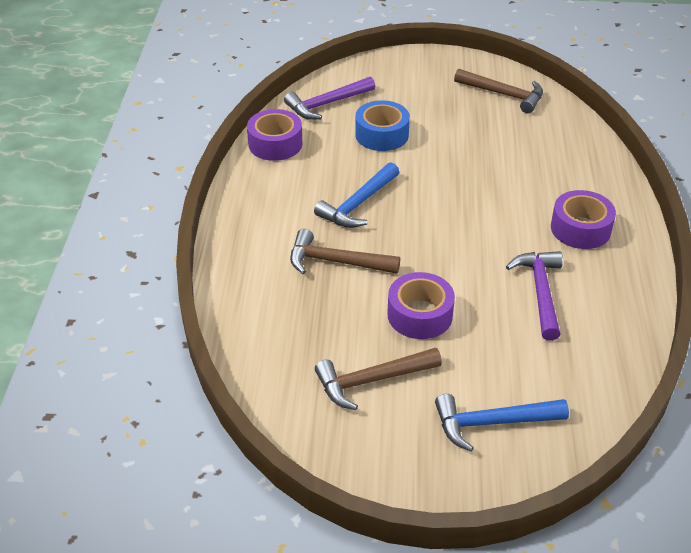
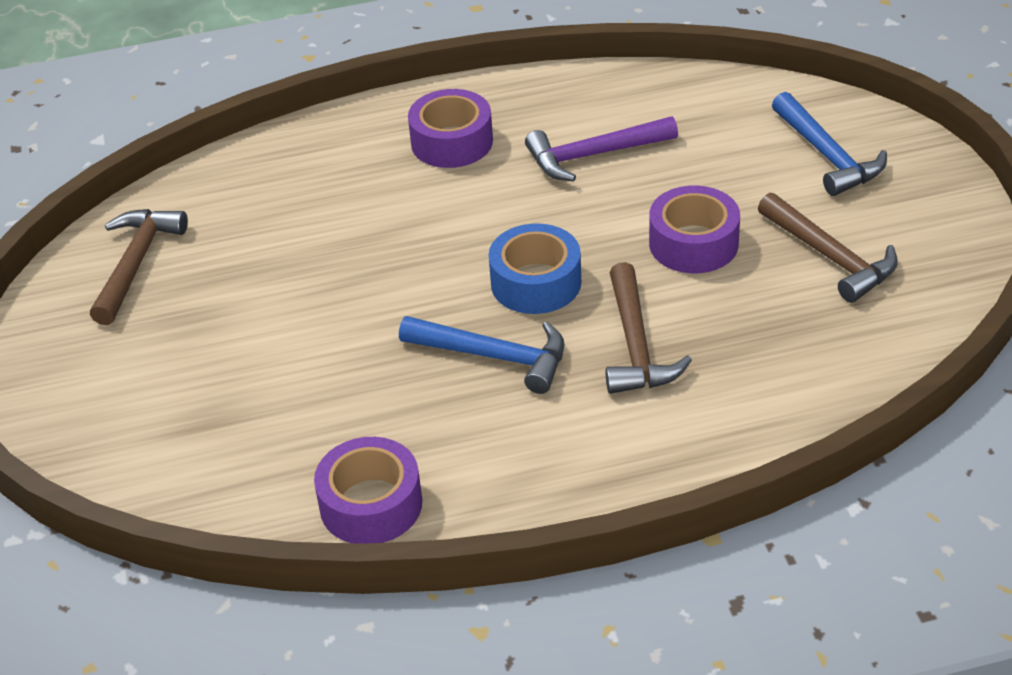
camera: 105 degrees left, 0 degrees up
(327, 104) = (222, 471): purple hammer -> none
(382, 135) = (297, 376): blue tape -> blue tape (536, 282)

